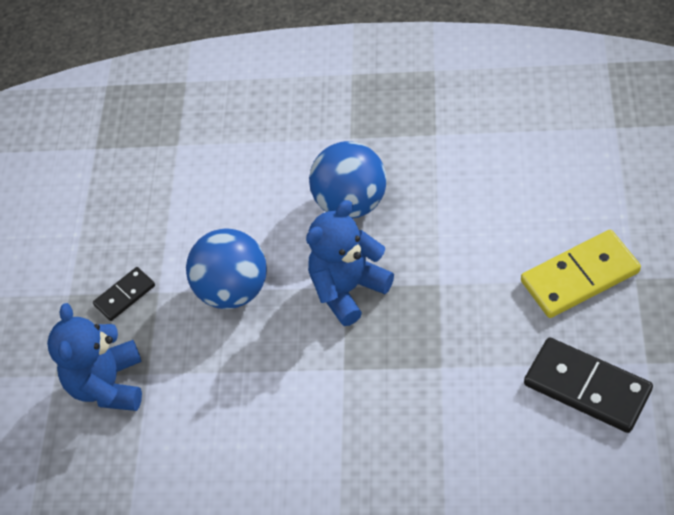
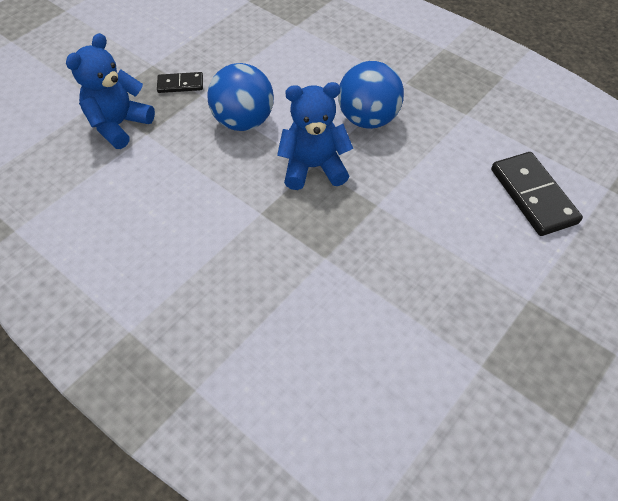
camera: 30 degrees right, 0 degrees up
(579, 276) = (485, 268): yellow domino -> none
(587, 387) = (416, 348): black domino -> black domino (533, 196)

